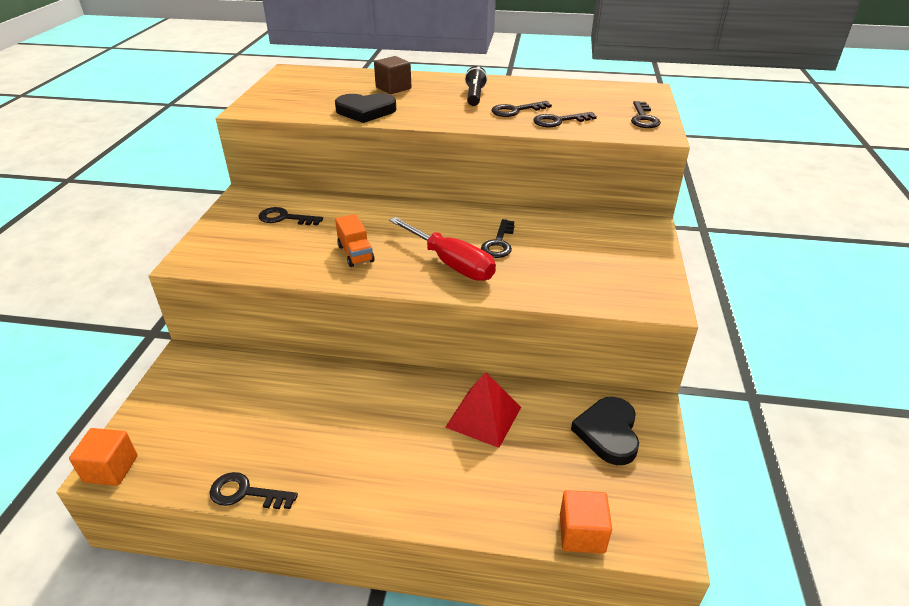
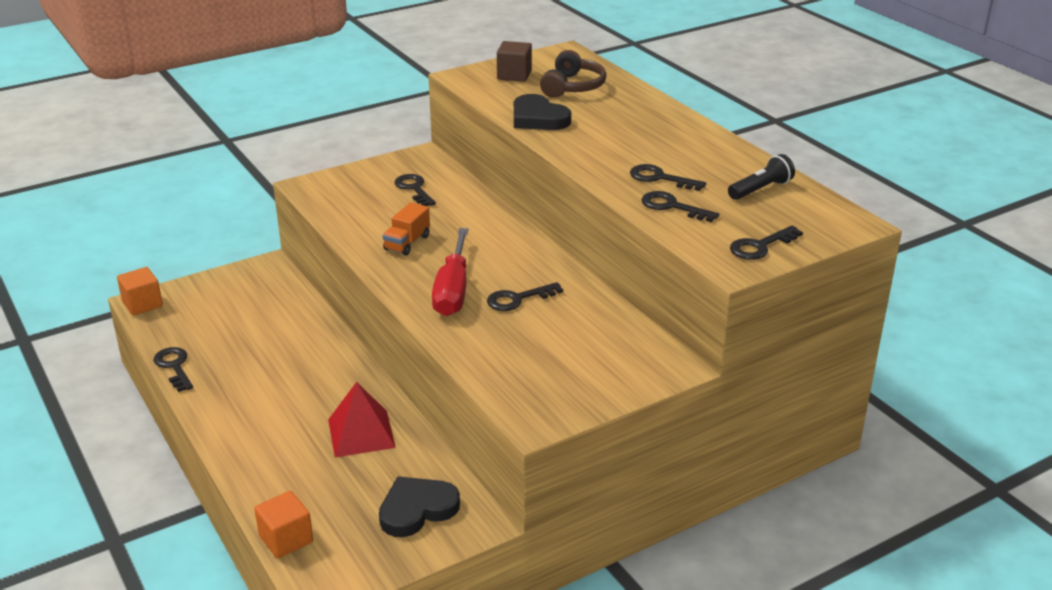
camera: 50 degrees right, 5 degrees down
(343, 86) = (573, 87): none -> brown headphones
(393, 88) = (609, 107): brown cube -> brown cube (514, 75)
(475, 96) = (659, 147): black flashlight -> black flashlight (761, 189)

